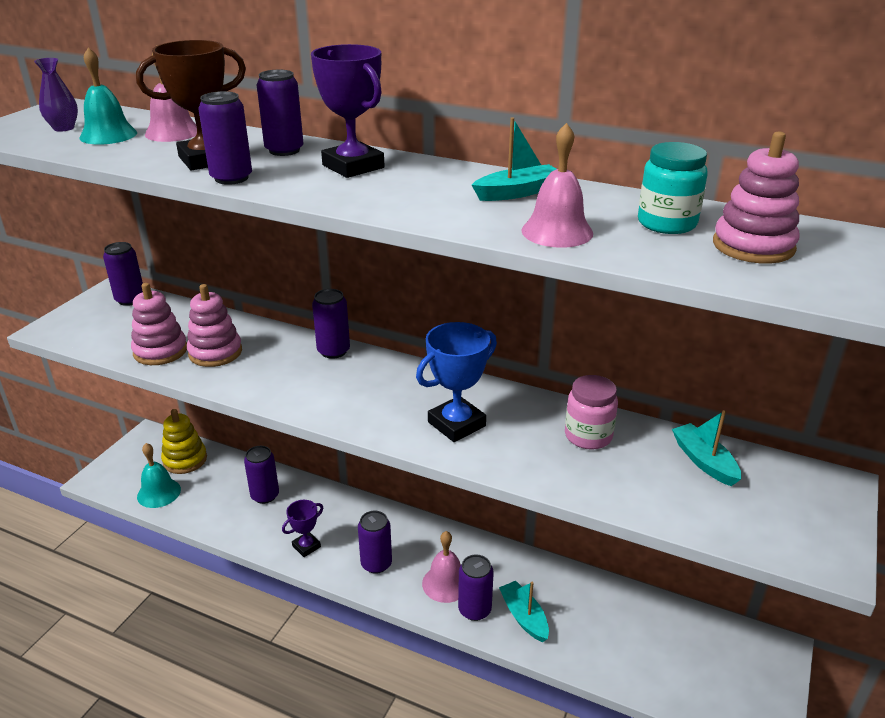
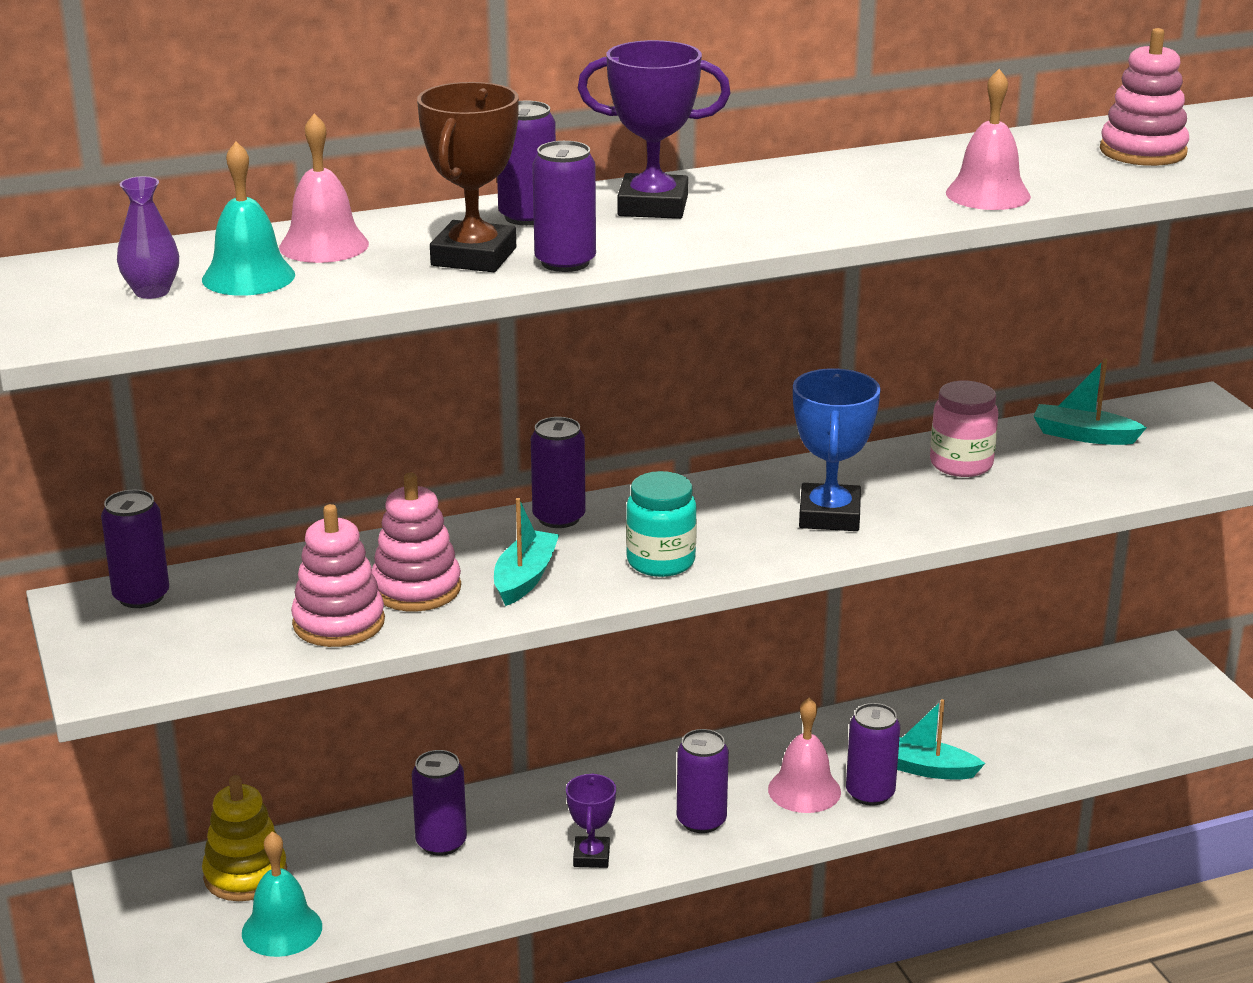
camera: 45 degrees left, 5 degrees down
(517, 192) = (870, 174): turquoise boat -> turquoise boat (525, 578)
(666, 223) = (1047, 157): turquoise jar -> turquoise jar (660, 562)

